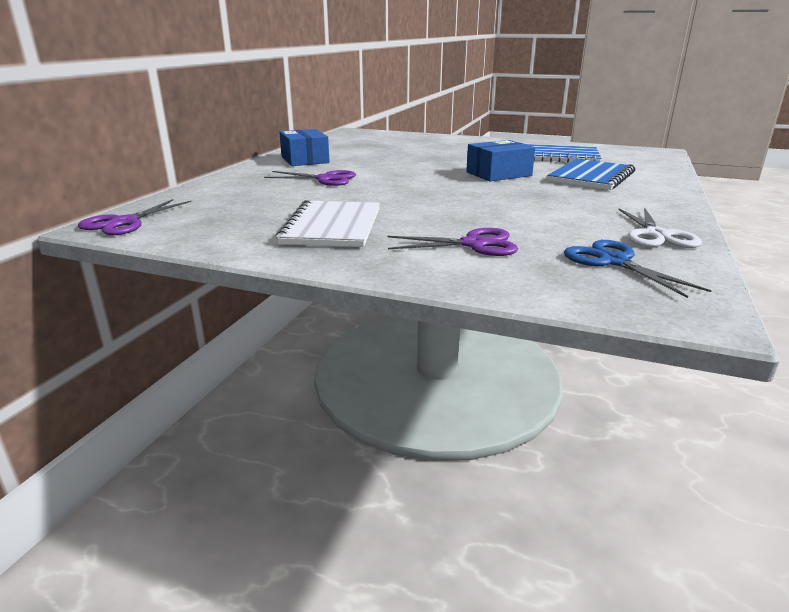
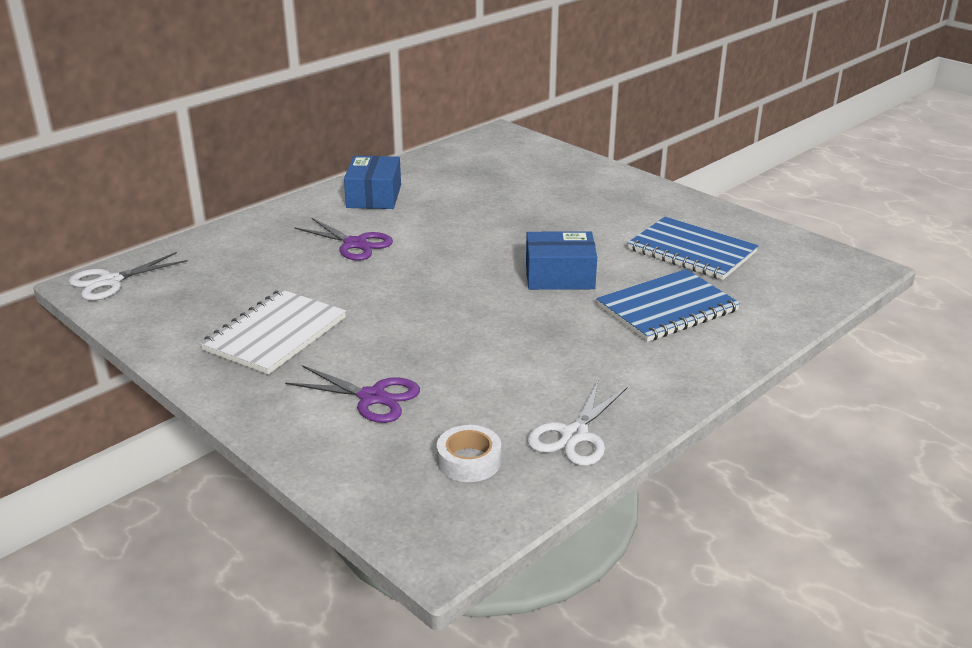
camera: 25 degrees right, 5 degrees up
(124, 222) = (110, 281): purple scissors -> white scissors
(613, 262) = (469, 461): blue scissors -> white tape

